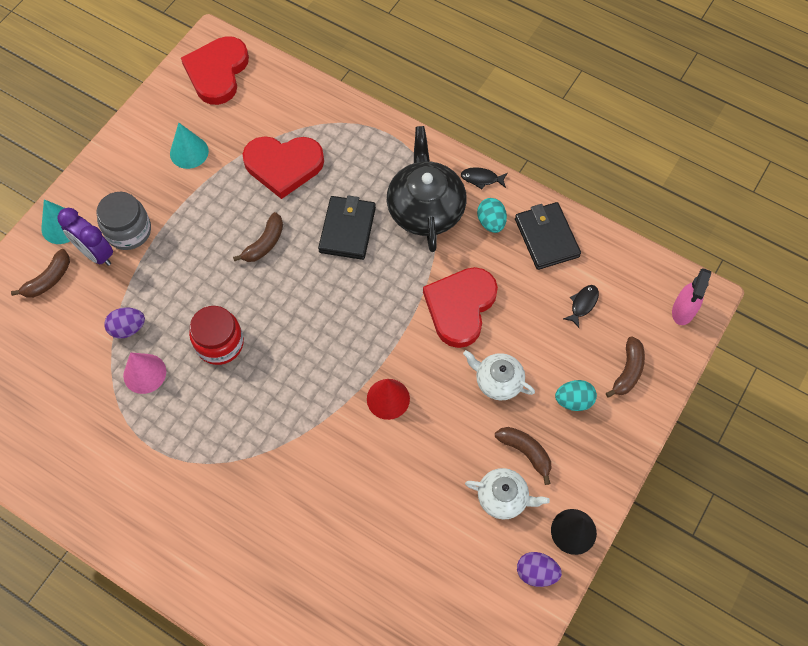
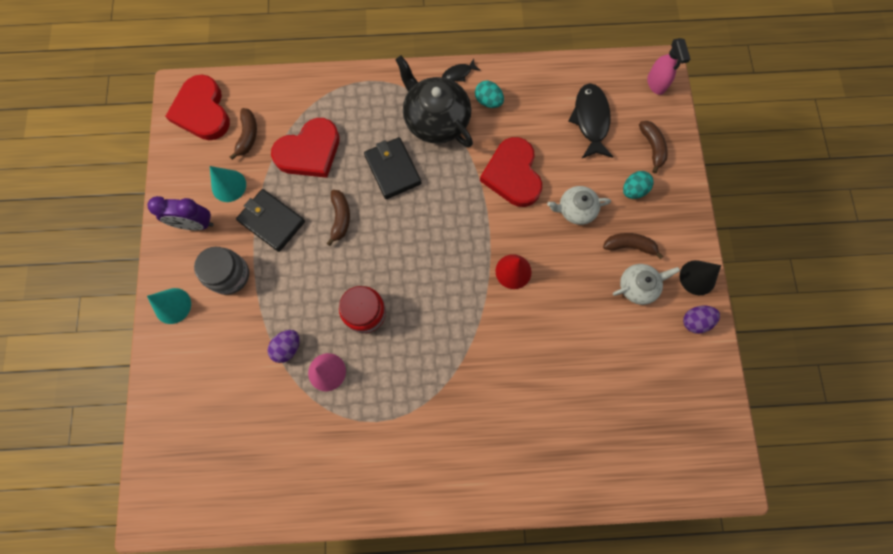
camera: 35 degrees left, 10 degrees up
(48, 280) = (195, 352): brown banana -> brown banana (248, 136)
(95, 254) = (217, 309): purple clock -> purple clock (195, 224)
(546, 238) = (533, 89): black wallet -> black wallet (272, 221)
(583, 304) = (590, 120): black fish -> black fish, size x2.03

